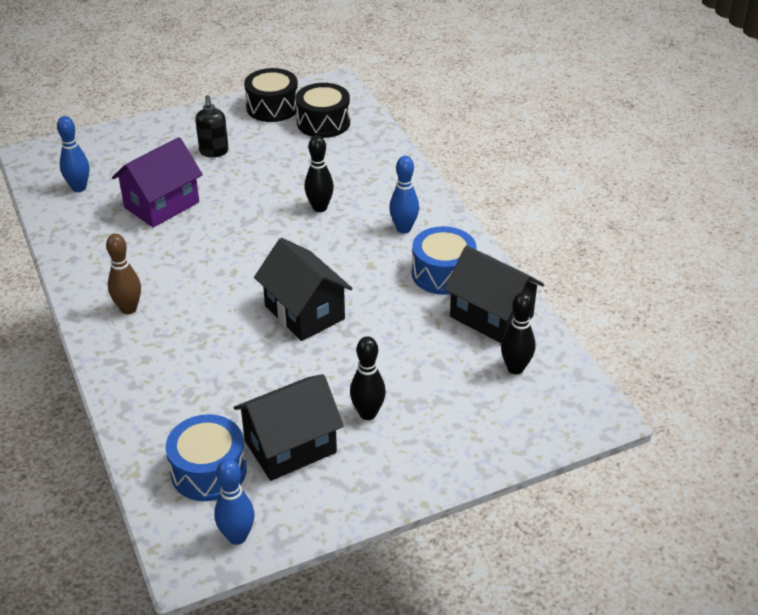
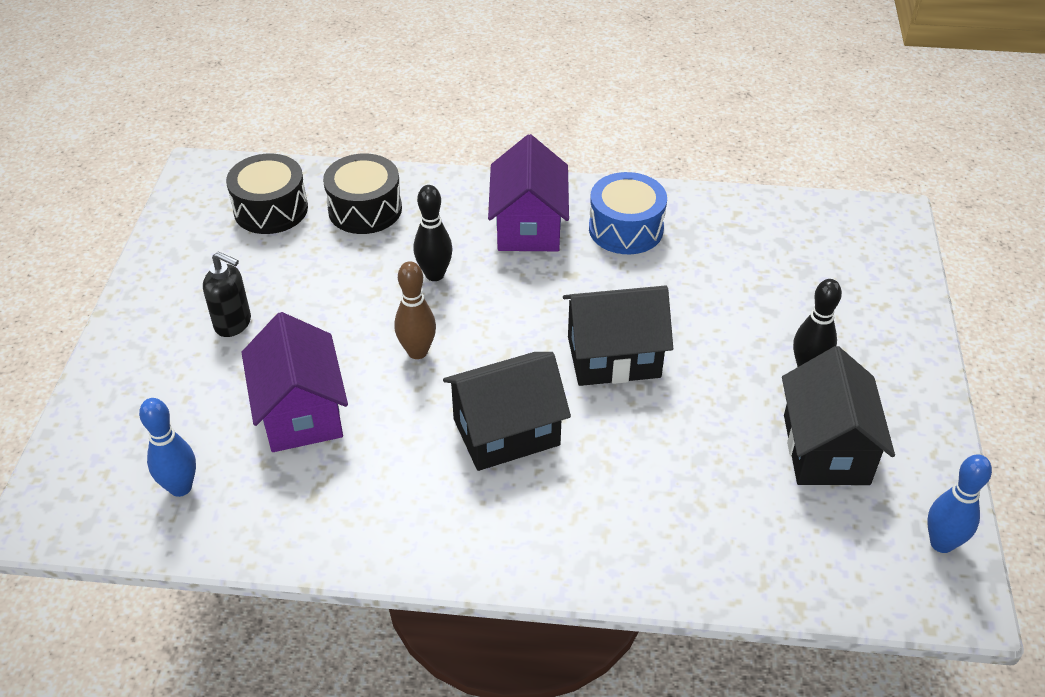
camera: 60 degrees left, 5 degrees up
(128, 309) = (492, 516): brown bowling pin -> brown bowling pin (417, 352)
(208, 471) = (829, 534): blue drum -> none
(272, 107) = (192, 238): black drum -> black drum (365, 209)
(403, 229) = (528, 226): blue bowling pin -> purple house
(491, 316) = (716, 224): black house -> black house (506, 432)
(515, 368) = (801, 240): black bowling pin -> none

